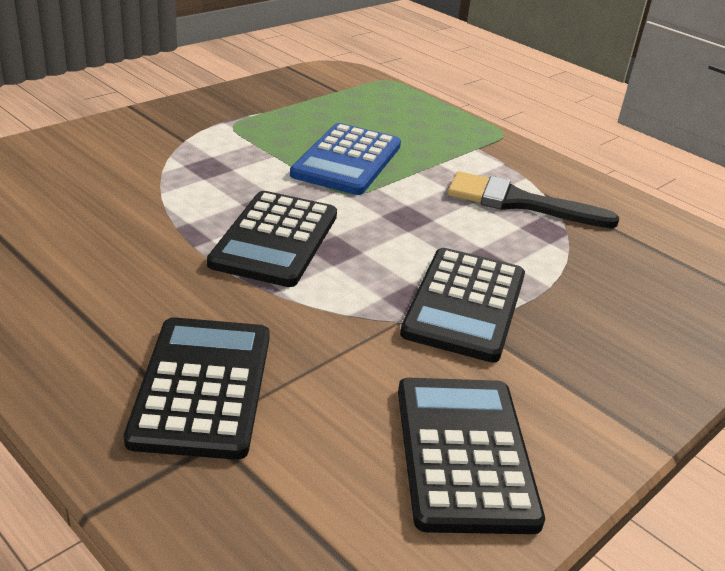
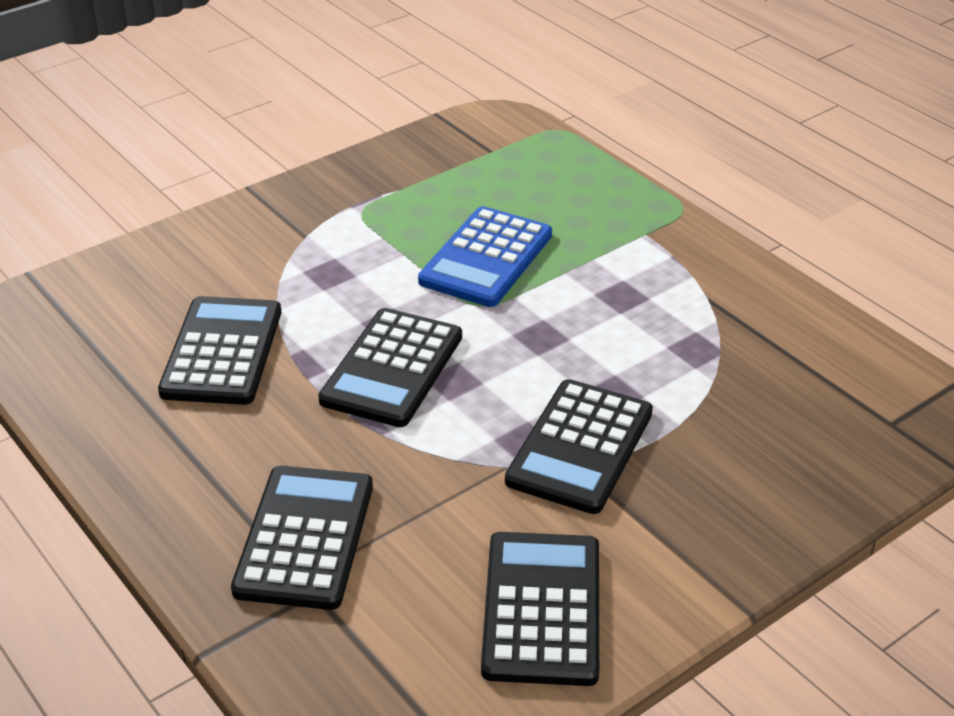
camera: 10 degrees right, 5 degrees up
(108, 223) = (222, 352): none -> black calculator
(518, 202) = (674, 313): black brush -> none

